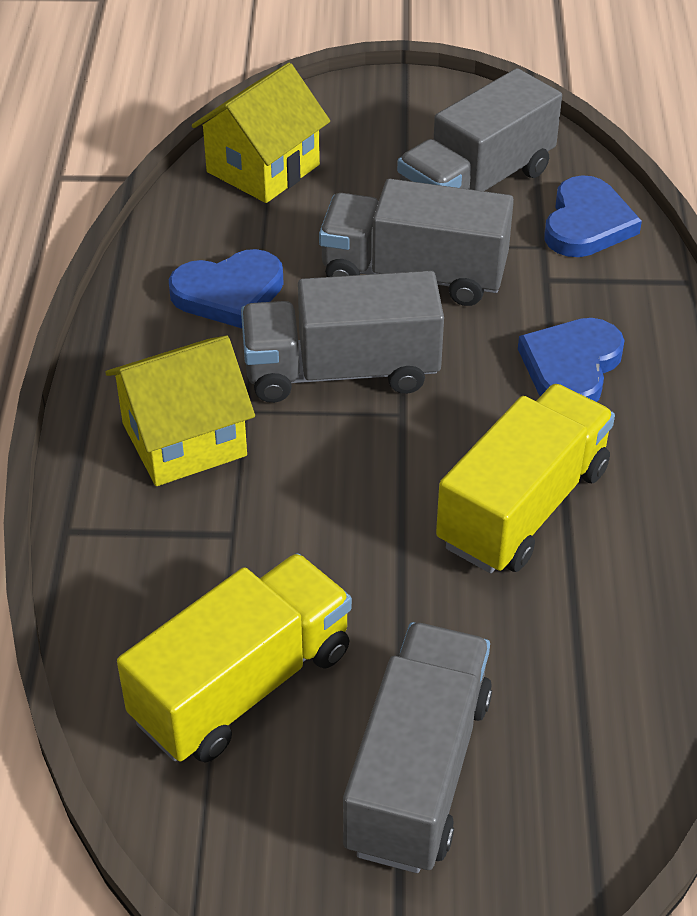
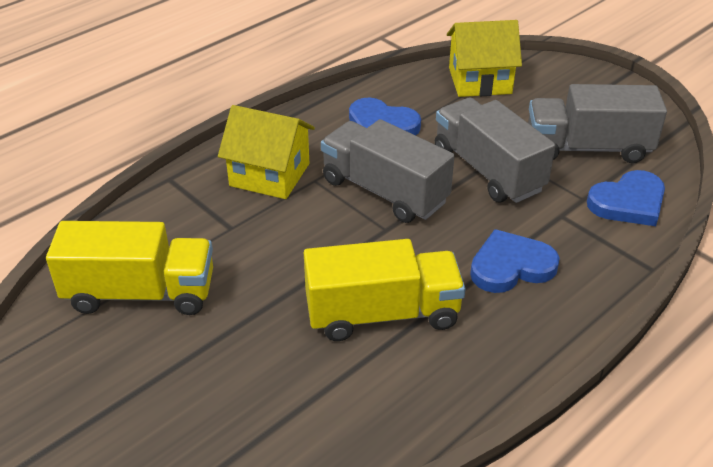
camera: 45 degrees right, 5 degrees down
(418, 772) = (153, 391): grey truck -> none

